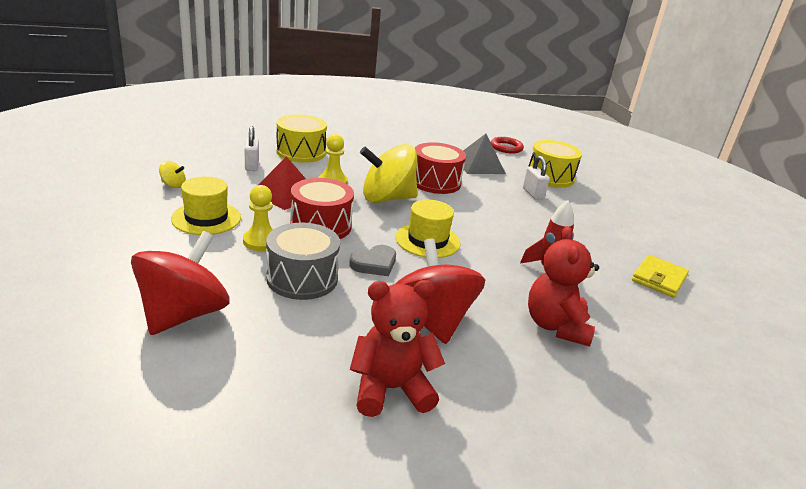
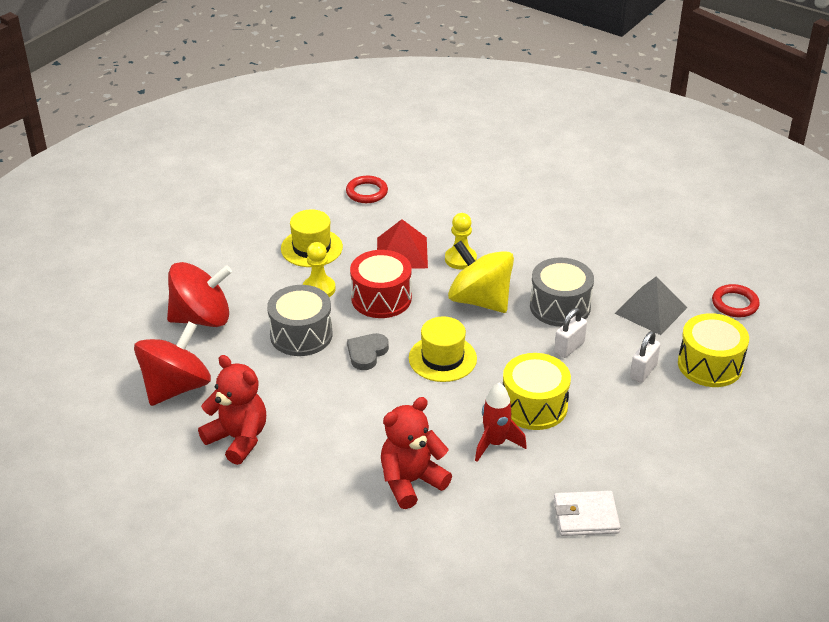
camera: 55 degrees right, 10 degrees up
(173, 185) = (331, 203): yellow spinning top -> none
(193, 169) = (367, 192): none -> red ring
(252, 165) = (419, 208): white padlock -> white padlock (569, 347)
(301, 152) = (485, 211): yellow drum -> yellow drum (534, 406)
(374, 264) = (367, 353): grey heart -> grey heart turned 105 degrees clockwise
(432, 320) = (333, 417): red spinning top -> red spinning top (176, 387)
(435, 182) = (560, 306): red drum -> grey drum
(658, 279) = (586, 516): yellow wallet -> white wallet

